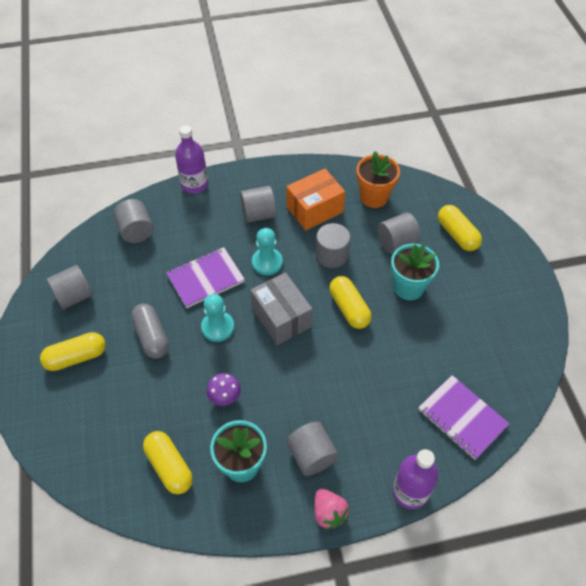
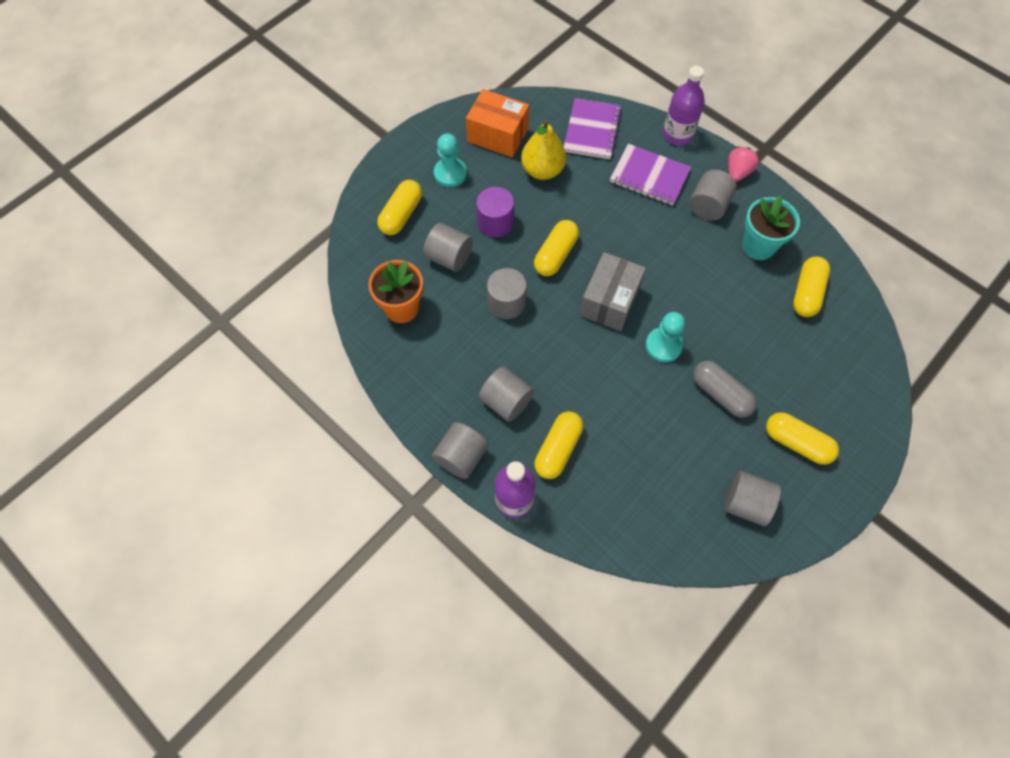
camera: 125 degrees left, 10 degrees up
(136, 231) = (623, 510): grey cylinder -> grey cylinder (461, 457)
(152, 337) = (720, 394): grey capsule -> grey capsule turned 75 degrees counterclockwise
(203, 222) = (558, 449): none -> yellow capsule
(205, 278) = (623, 394): purple notebook -> purple notebook (649, 176)
(225, 397) = (719, 294): purple mushroom -> none
(267, 262) = (560, 352): turquoise pawn -> turquoise pawn (450, 173)
(314, 209) = (459, 352): orange box -> orange box (497, 135)
(408, 287) = (495, 222): turquoise flower pot -> purple cylinder
(440, 350) = (542, 170): none -> yellow pear

